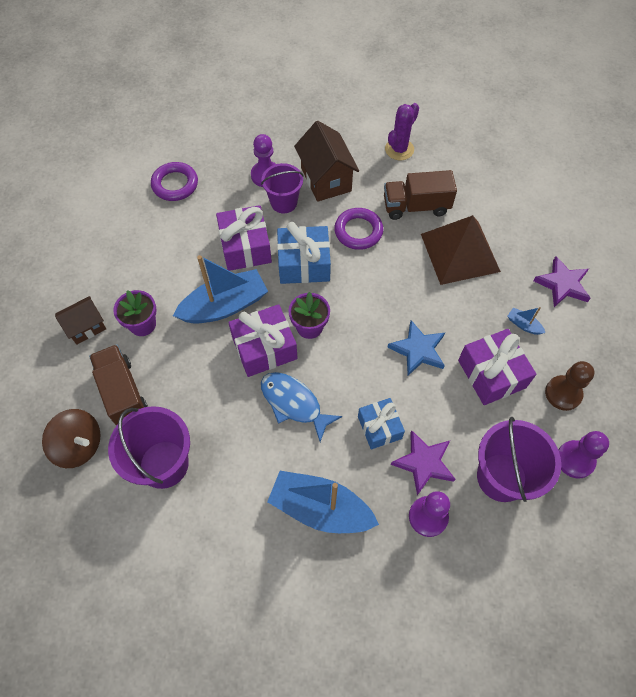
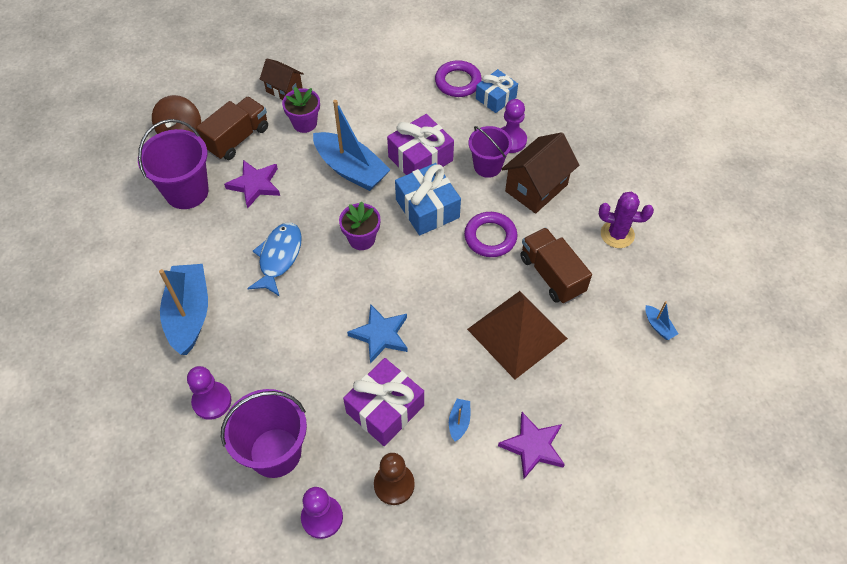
camera: 65 degrees right, 5 degrees down
(264, 348) = (323, 214): purple gift -> none
(379, 427) = (284, 331): blue gift -> blue gift (496, 98)
(424, 463) = (263, 380): purple star -> purple star (255, 185)
(492, 163) = (658, 326): none -> blue boat

